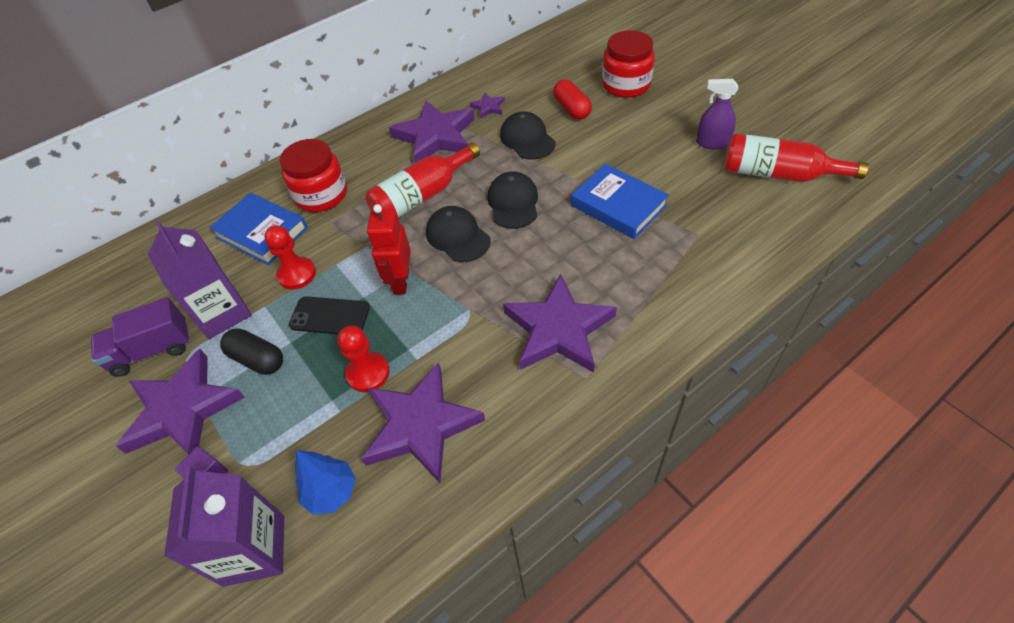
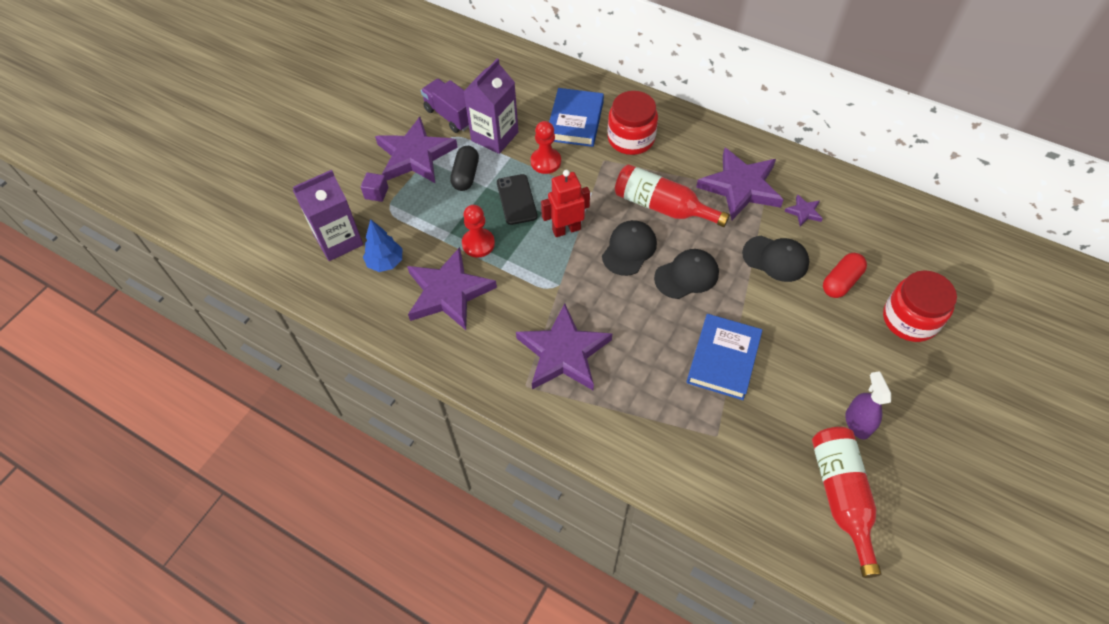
camera: 65 degrees right, 5 degrees up
(527, 139) = (775, 259): black cap -> black cap turned 75 degrees clockwise

